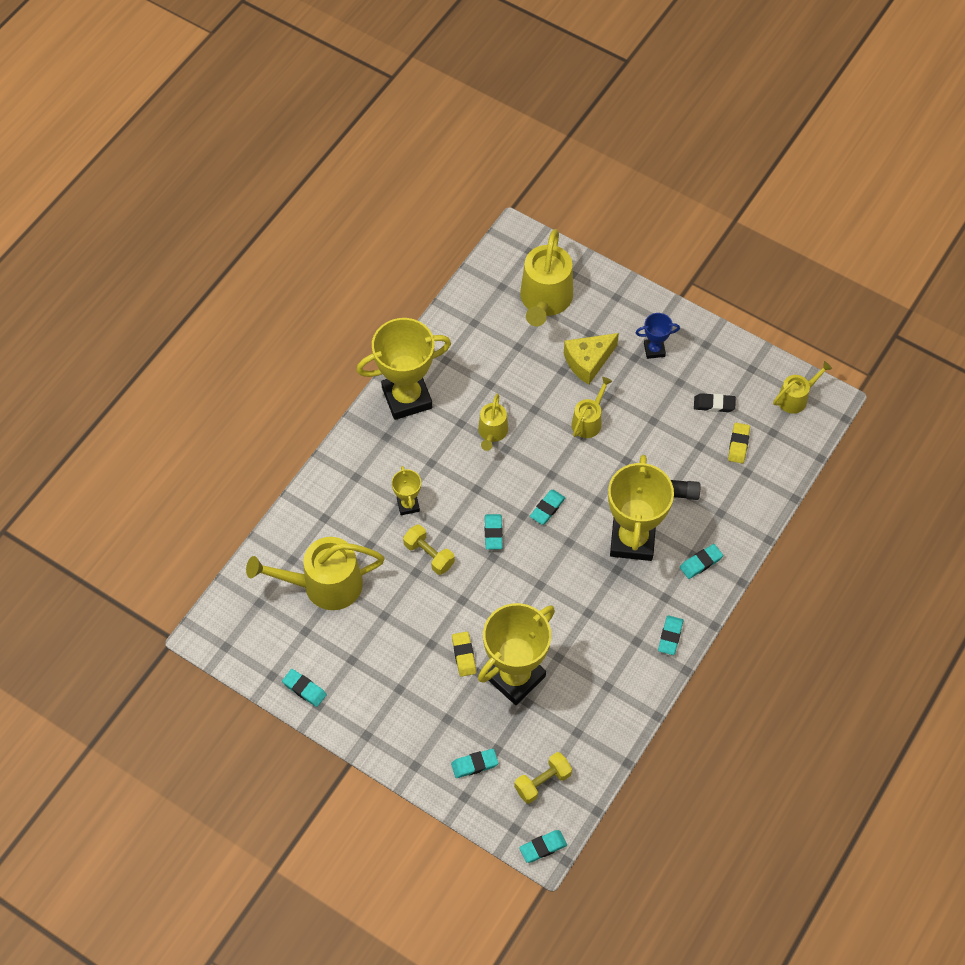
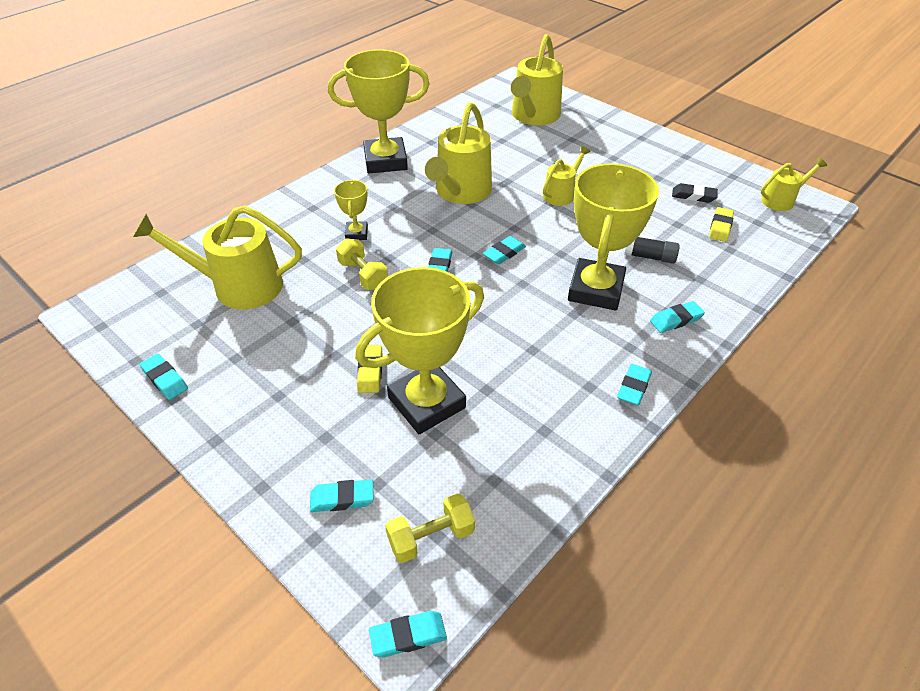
camera: 10 degrees right, 15 degrees down
(492, 432) = (461, 192): yellow watering can -> yellow watering can, size x1.84
(588, 362) = (567, 155): yellow cheese -> none
(654, 350) = (634, 154): blue trophy -> none

